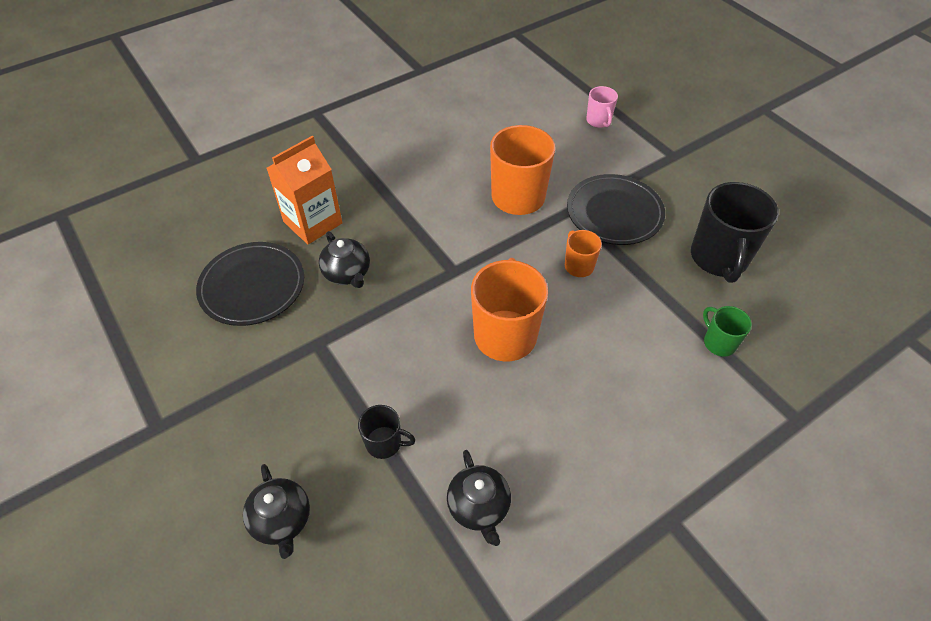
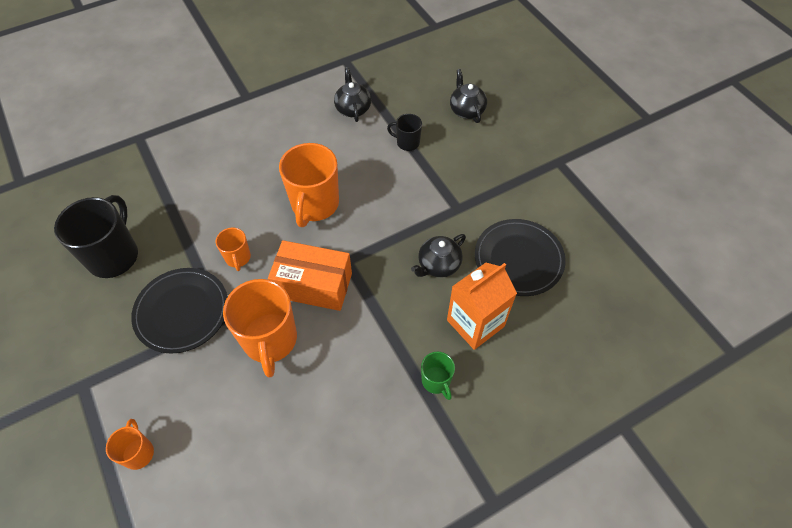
camera: 175 degrees left, 5 degrees up
(347, 273) = (438, 265): black teapot -> black teapot turned 105 degrees counterclockwise
(485, 245) = (313, 285): none -> orange box
(599, 121) = (138, 452): pink mug -> orange mug
(718, 342) = (159, 187): green mug -> green mug (436, 381)

